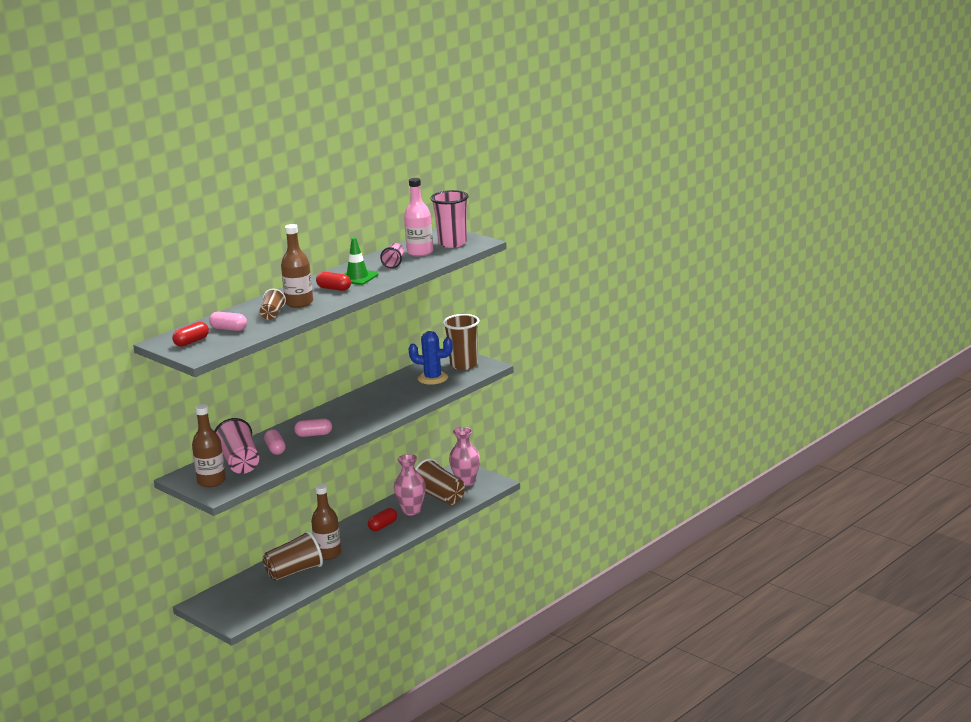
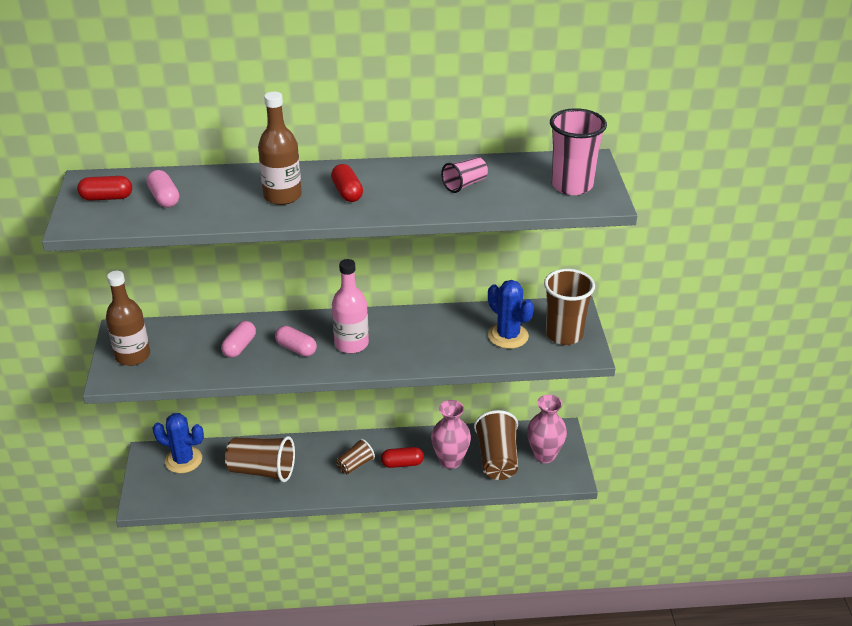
camera: 40 degrees right, 15 degrees up
(229, 594) = (183, 460): none -> blue cactus
(239, 463) = (187, 346): pink cup -> none
(272, 314) = (234, 199): brown cup -> brown cup (355, 465)
(328, 554) = (315, 467): brown bottle -> none
(357, 277) = (395, 187): green traffic cone -> none
(420, 252) = (516, 181): pink bottle -> pink bottle (351, 344)

